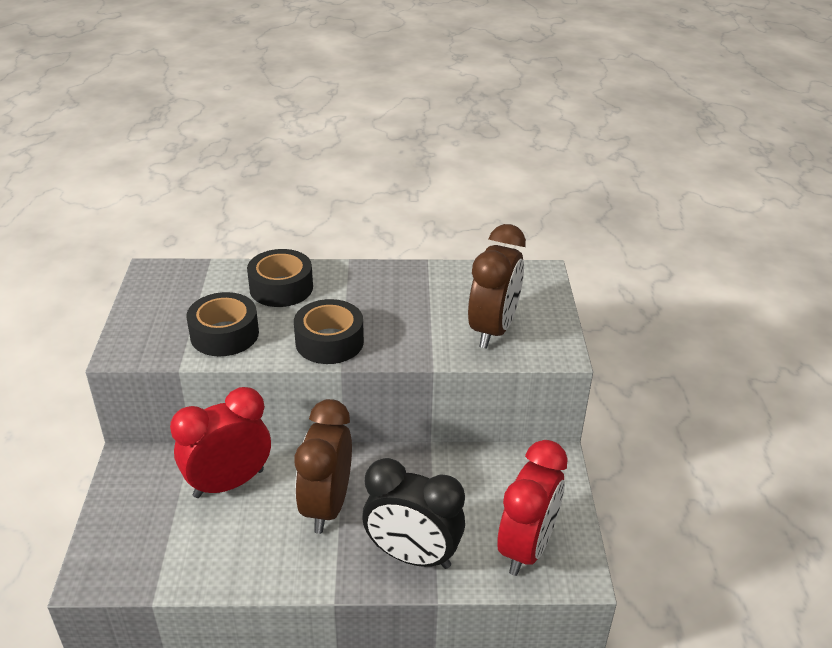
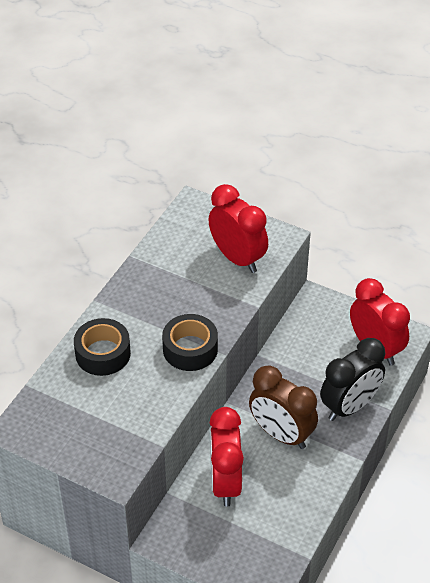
camera: 60 degrees left, 10 degrees up
(224, 334) = (138, 406): black tape -> none
(493, 330) = (237, 258): brown clock -> red clock

